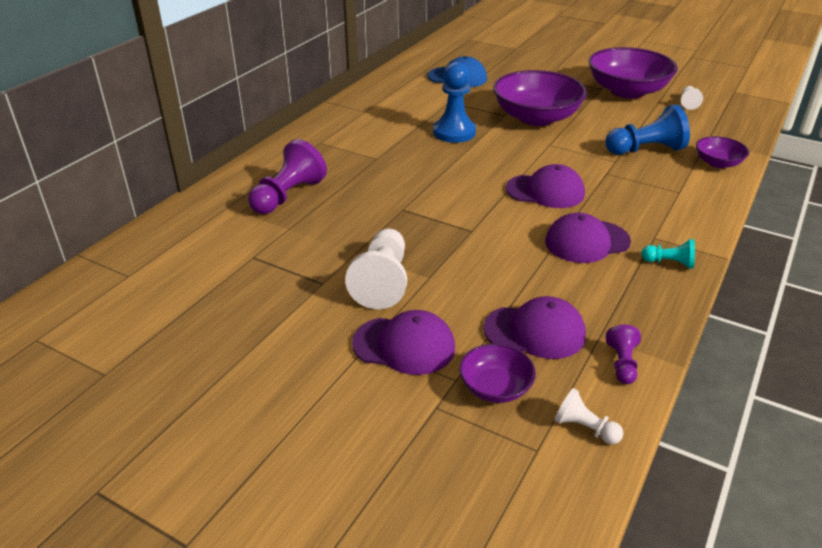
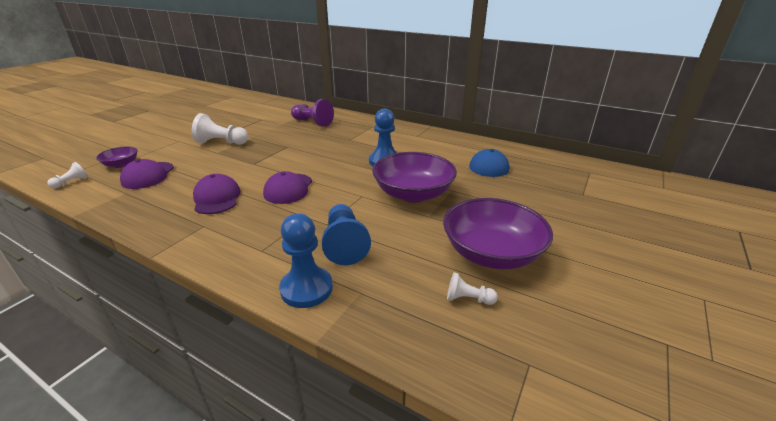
camera: 90 degrees right, 5 degrees down
(404, 345) = (170, 147): purple cap -> none
(622, 363) = (98, 196): purple pawn -> none
(669, 263) = (168, 227): turquoise pawn -> none
(718, 163) = (306, 288): purple bowl -> blue pawn

